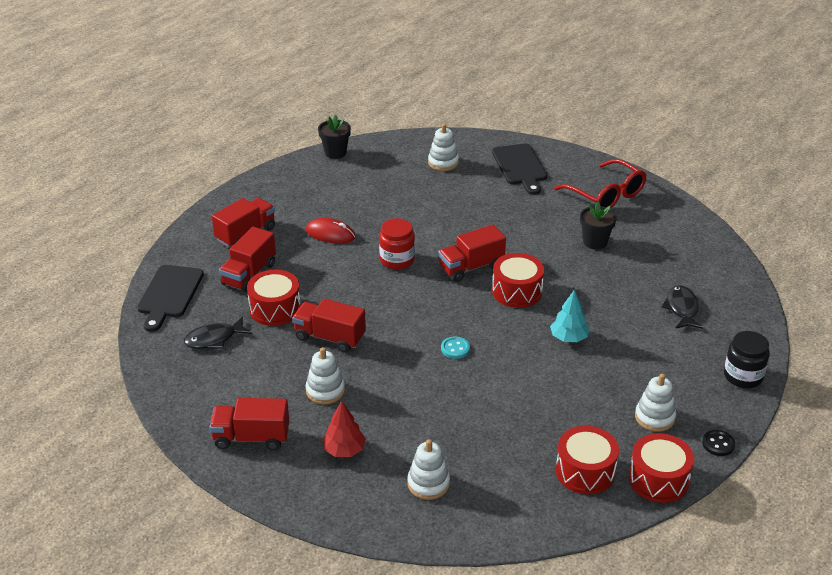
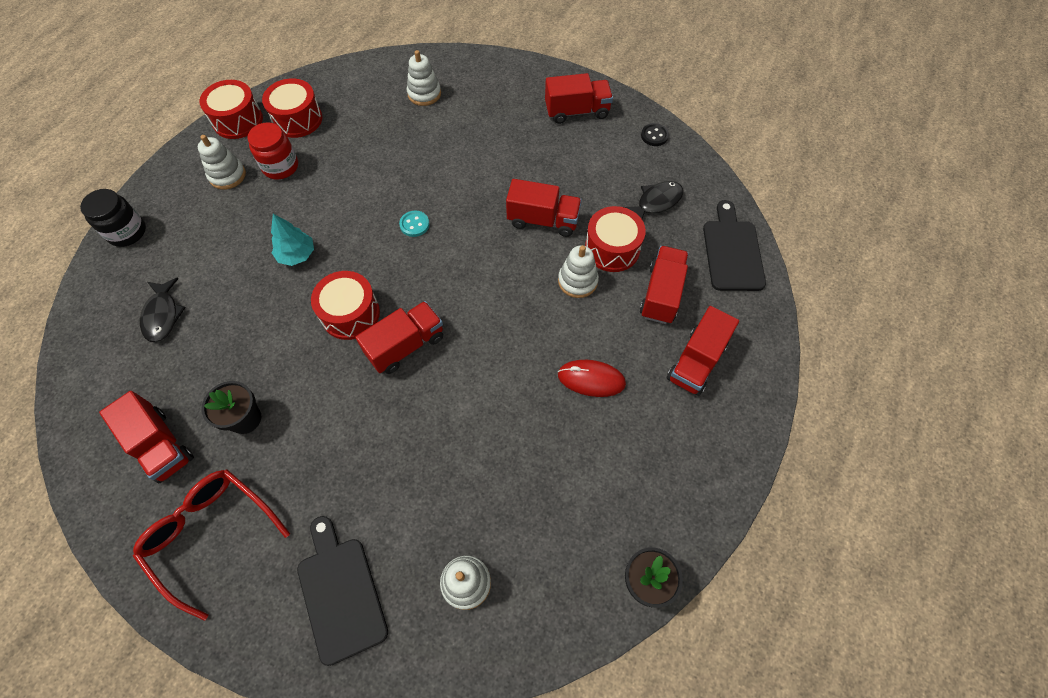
camera: 170 degrees right, 25 degrees up
(325, 391) = (529, 161): white stacking toy -> white stacking toy (577, 281)
(344, 450) = (497, 111): red tree -> none
(397, 260) = (497, 344): red jar -> red jar (280, 167)
(655, 236) = (161, 445): none -> red truck
(718, 444) = (177, 157): black button -> black button (654, 136)

